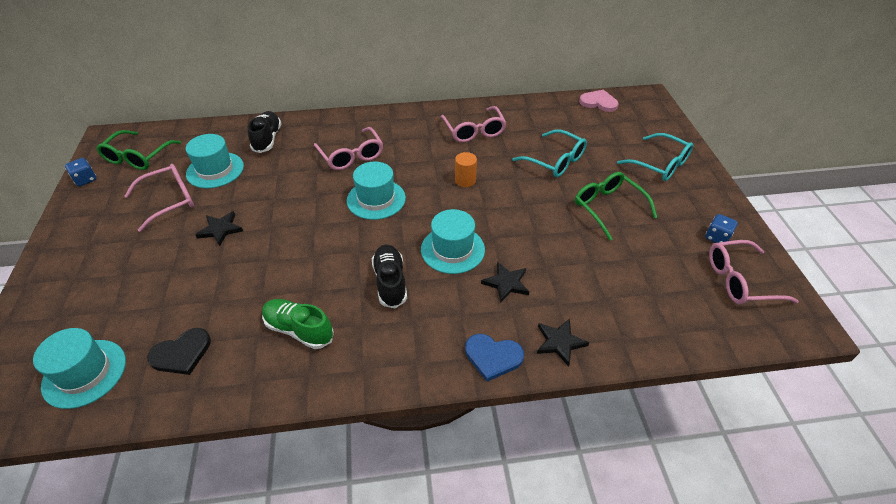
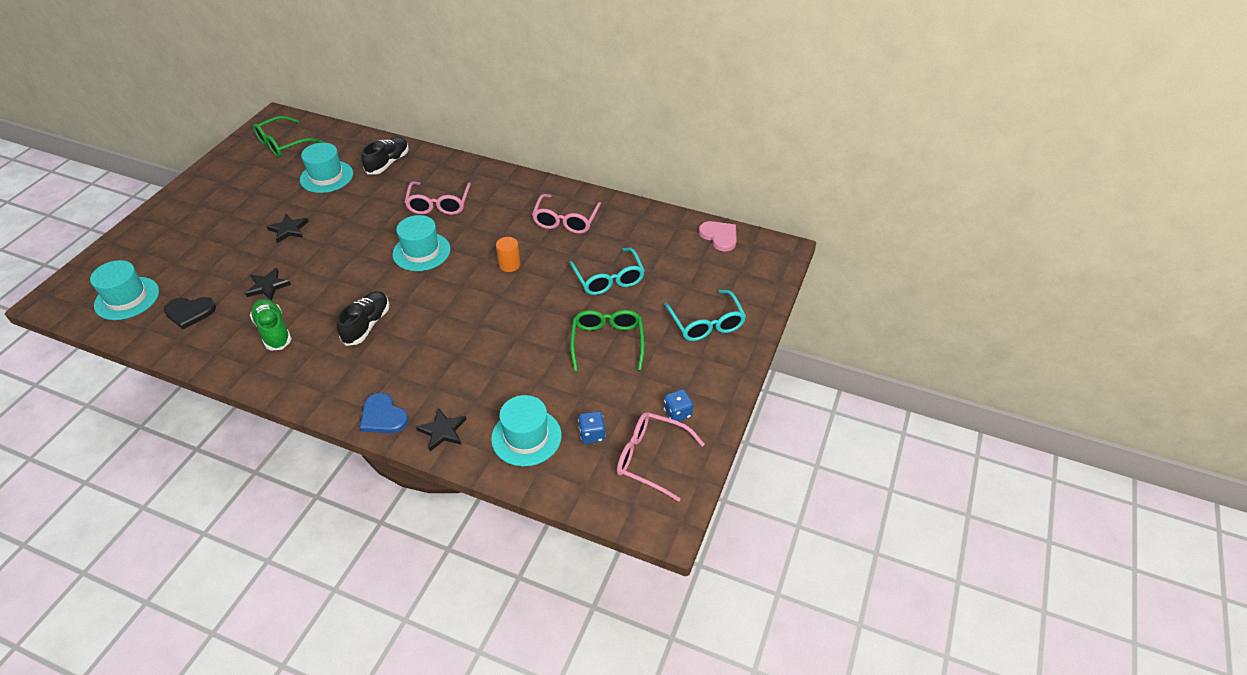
camera: 30 degrees right, 0 degrees up
(85, 180) = (234, 150): blue dice -> blue dice (592, 434)
(169, 201) = (274, 191): pink glasses -> none
(452, 249) = (438, 320): turquoise hat -> turquoise hat (526, 437)
(506, 283) = (451, 366): black star -> black star (268, 286)

